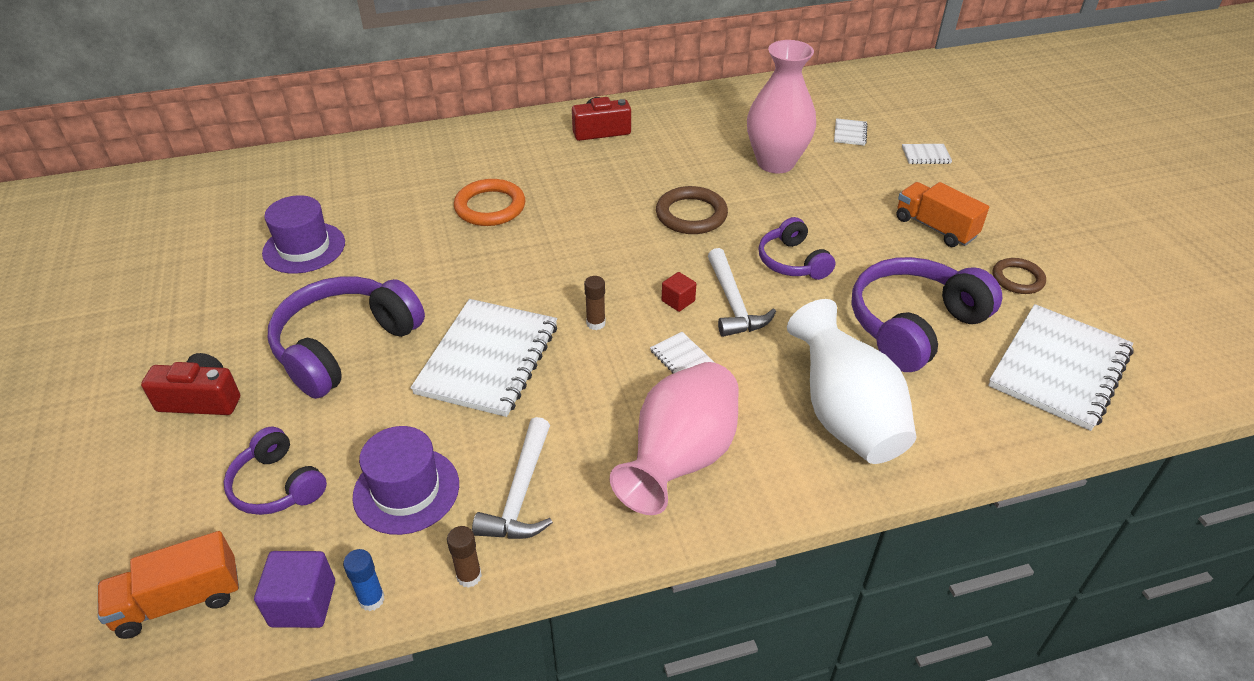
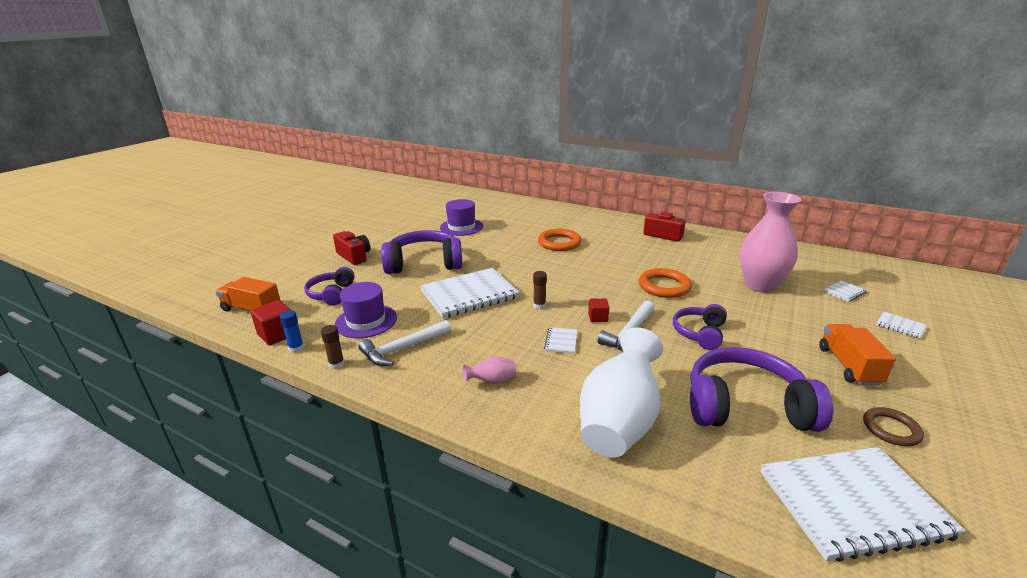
camera: 45 degrees right, 15 degrees down
(303, 603) = (277, 334): purple cube -> red cube
(680, 459) = (492, 381): pink vase -> pink vase, size x0.41
(691, 215) = (664, 286): brown ring -> orange ring

